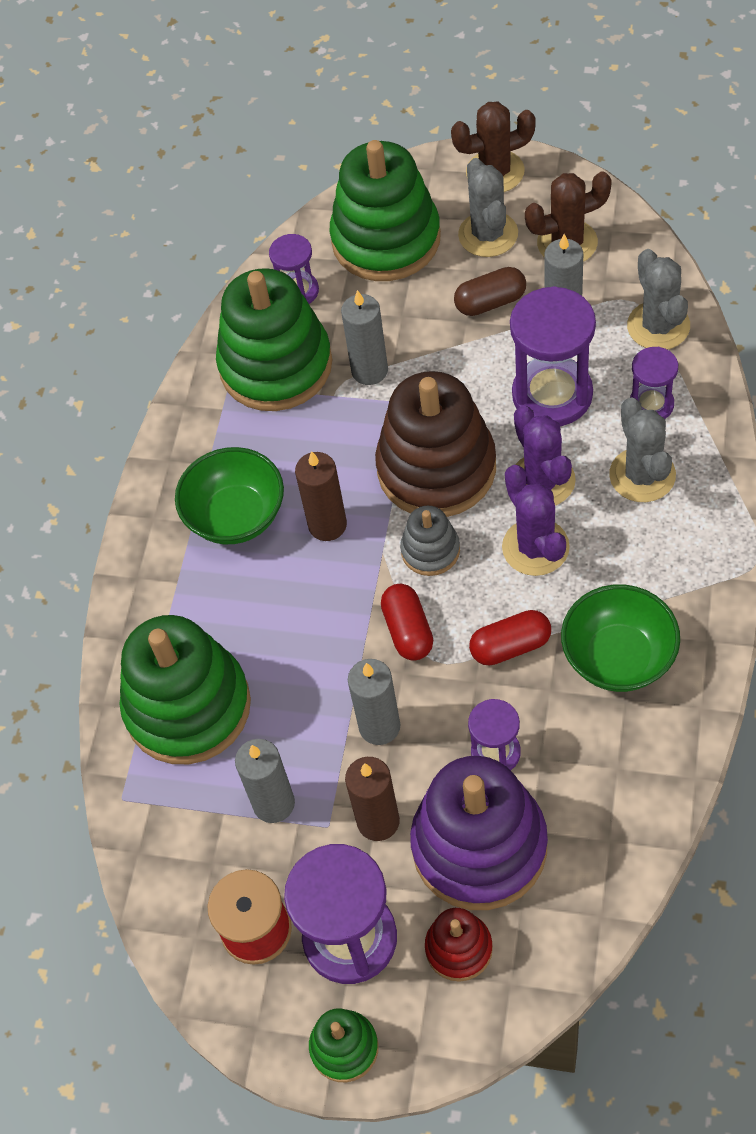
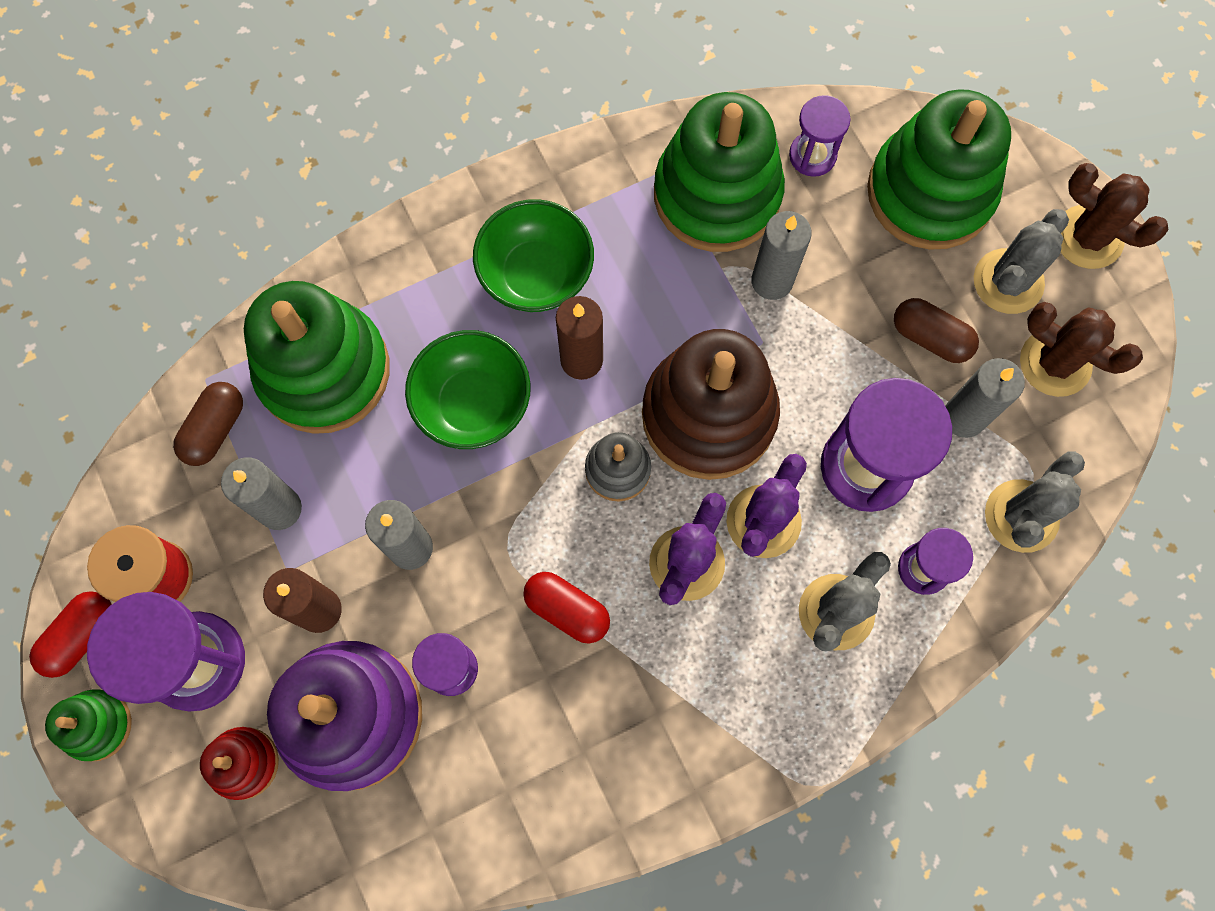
camera: 45 degrees right, 15 degrees up
(169, 815) = (215, 429): none -> brown capsule
(408, 630) = (522, 506): red capsule -> red capsule (81, 636)
(618, 657) = (622, 718): green bowl -> green bowl (473, 404)

